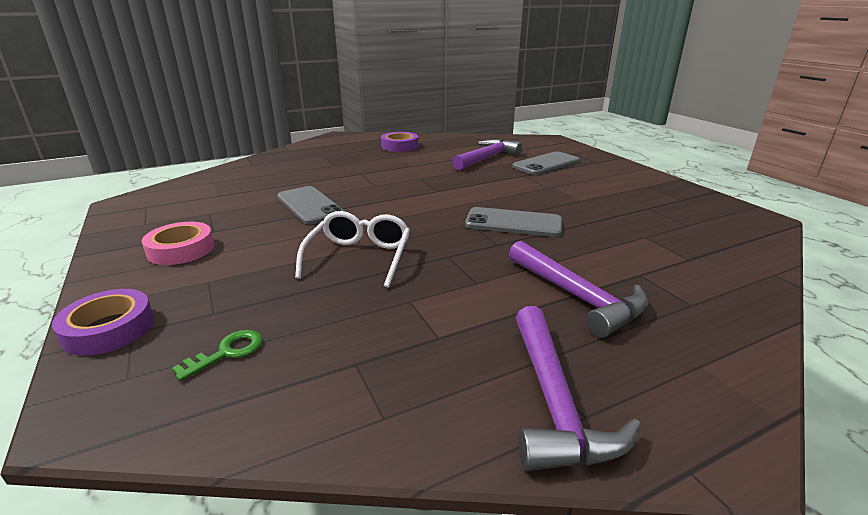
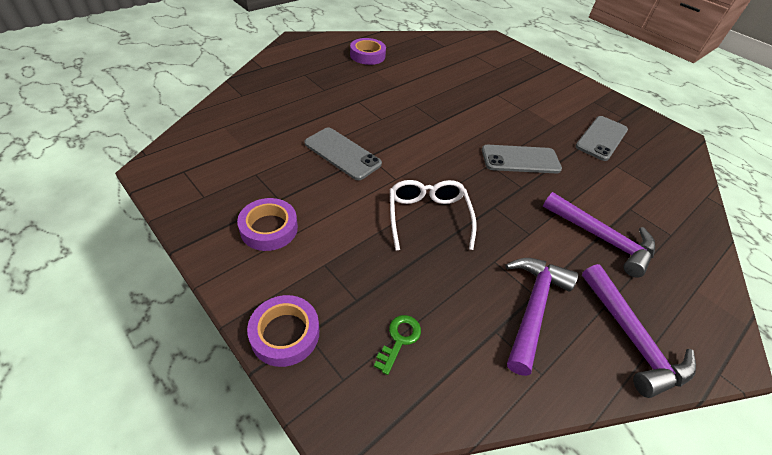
camera: 20 degrees left, 20 degrees up
(181, 249) = (269, 228): pink tape -> purple tape
(487, 158) = (455, 70): purple hammer -> purple hammer (533, 307)
(546, 164) = (507, 76): grey phone -> grey phone (601, 138)

